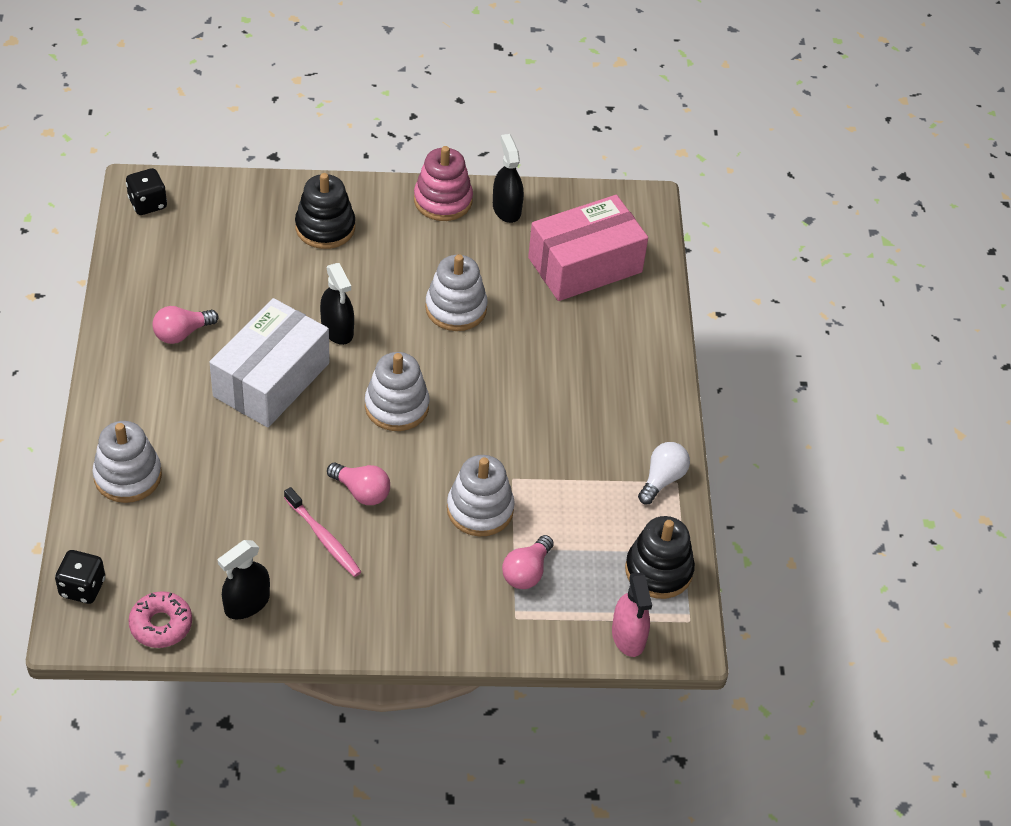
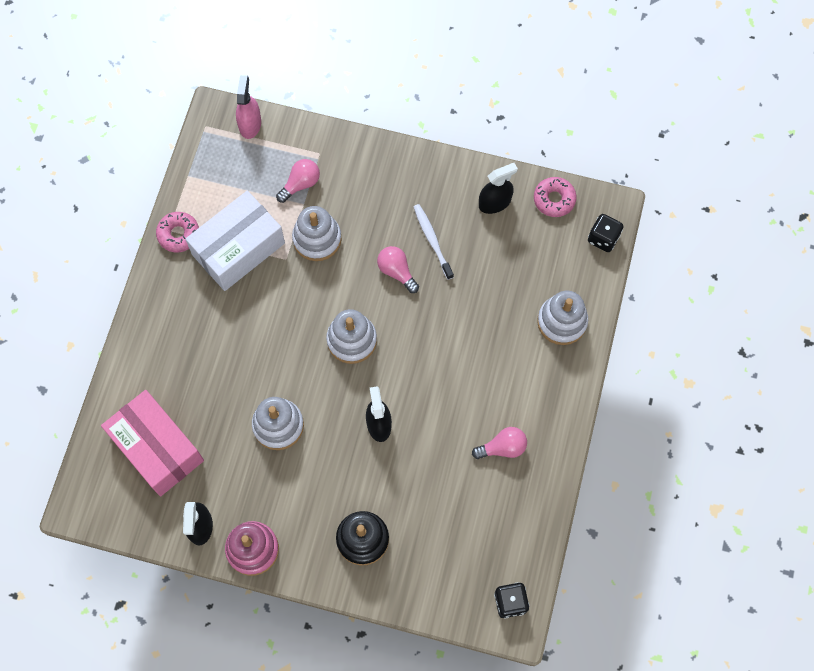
camera: 160 degrees left, 20 degrees up
(271, 379) = (441, 386): white box -> white box (238, 249)
(323, 537) = (432, 241): pink toothbrush -> white toothbrush
(585, 265) = (157, 448): pink box -> pink box turned 60 degrees clockwise
(658, 570) = (211, 165): black stacking toy -> none
(662, 479) = (178, 234): white light bulb -> pink donut

